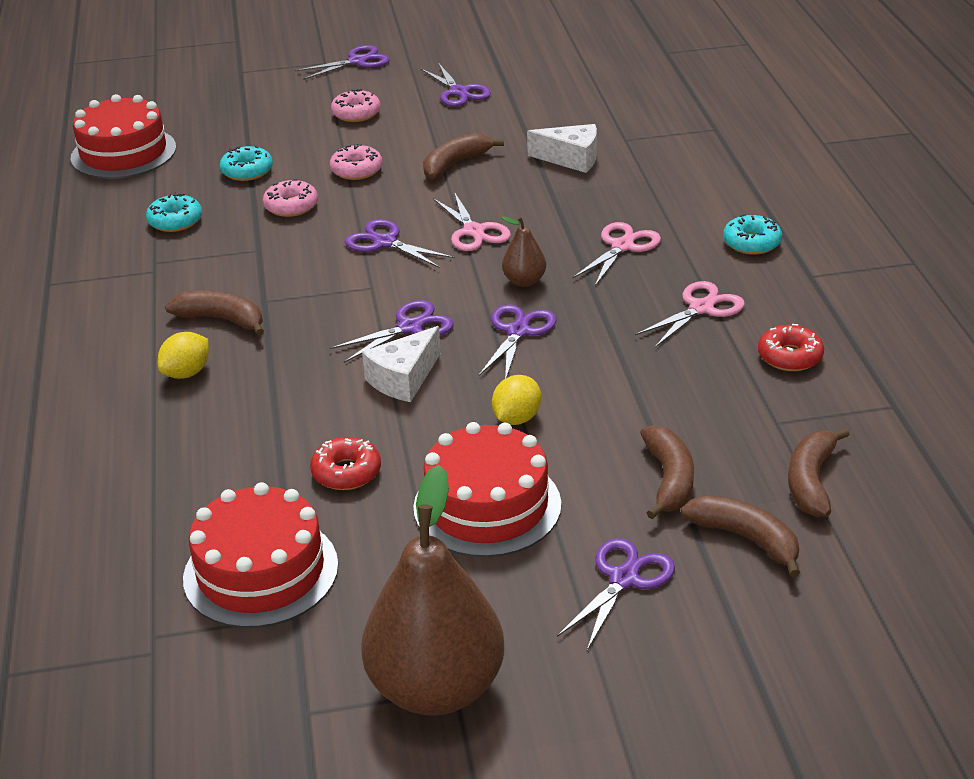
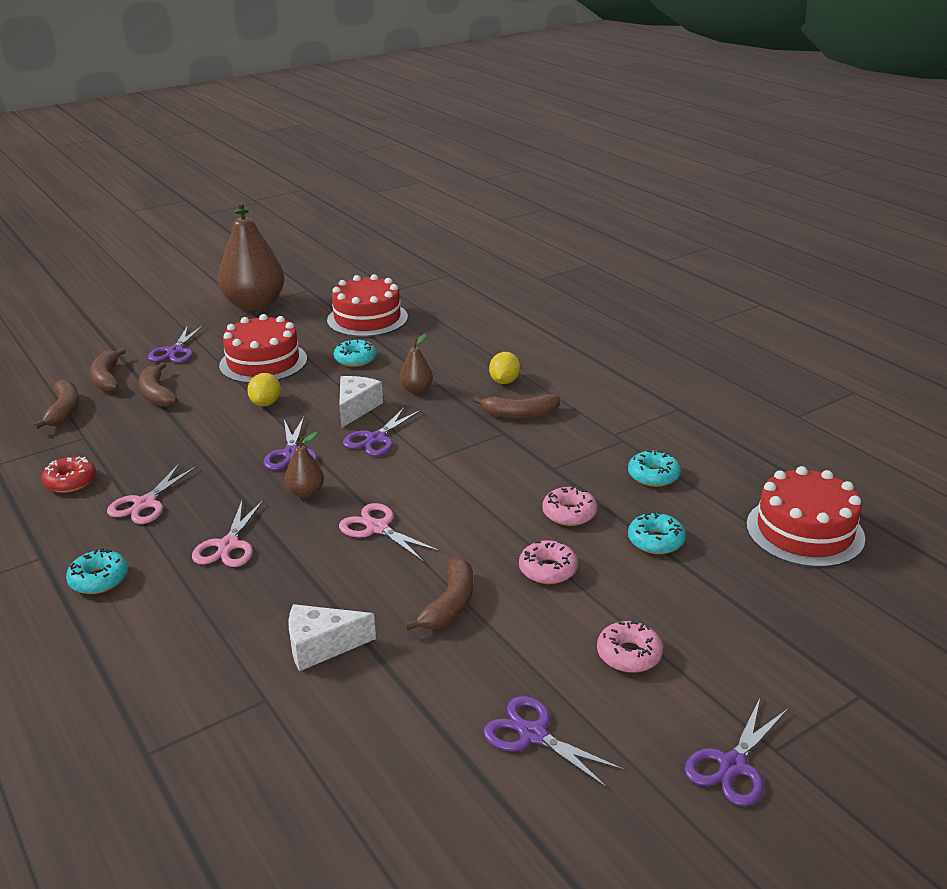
camera: 155 degrees right, 5 degrees down
(307, 389) = (416, 390): none -> brown pear
(346, 472) = (355, 359): red donut -> turquoise donut
(385, 242) = (451, 499): purple scissors -> none
(746, 538) = (107, 378): brown banana -> brown banana turned 60 degrees clockwise

